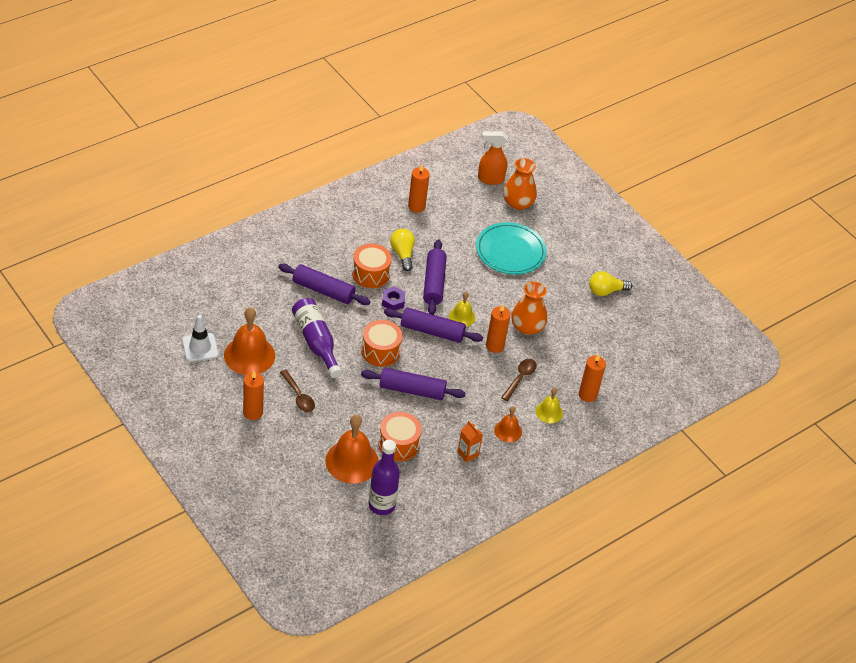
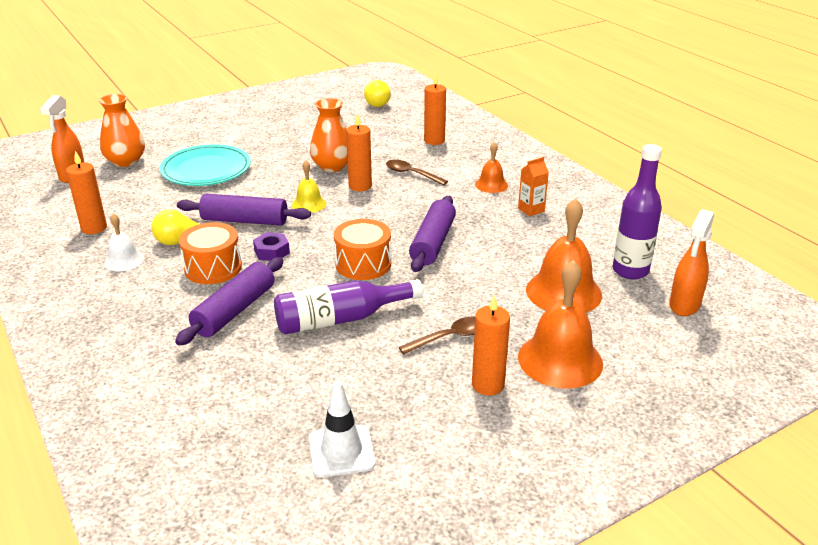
camera: 80 degrees left, 15 degrees down
(249, 355) = (363, 389): orange bell -> orange bell (560, 360)
(338, 529) = (684, 305): none -> orange spray bottle
(377, 229) = (124, 260): none -> white bell
(398, 444) = (526, 255): orange drum -> none
(432, 331) = (331, 225): purple rolling pin -> none
(549, 412) = (460, 161): yellow bell -> none
(606, 291) = (285, 123): yellow light bulb -> yellow light bulb (376, 103)

